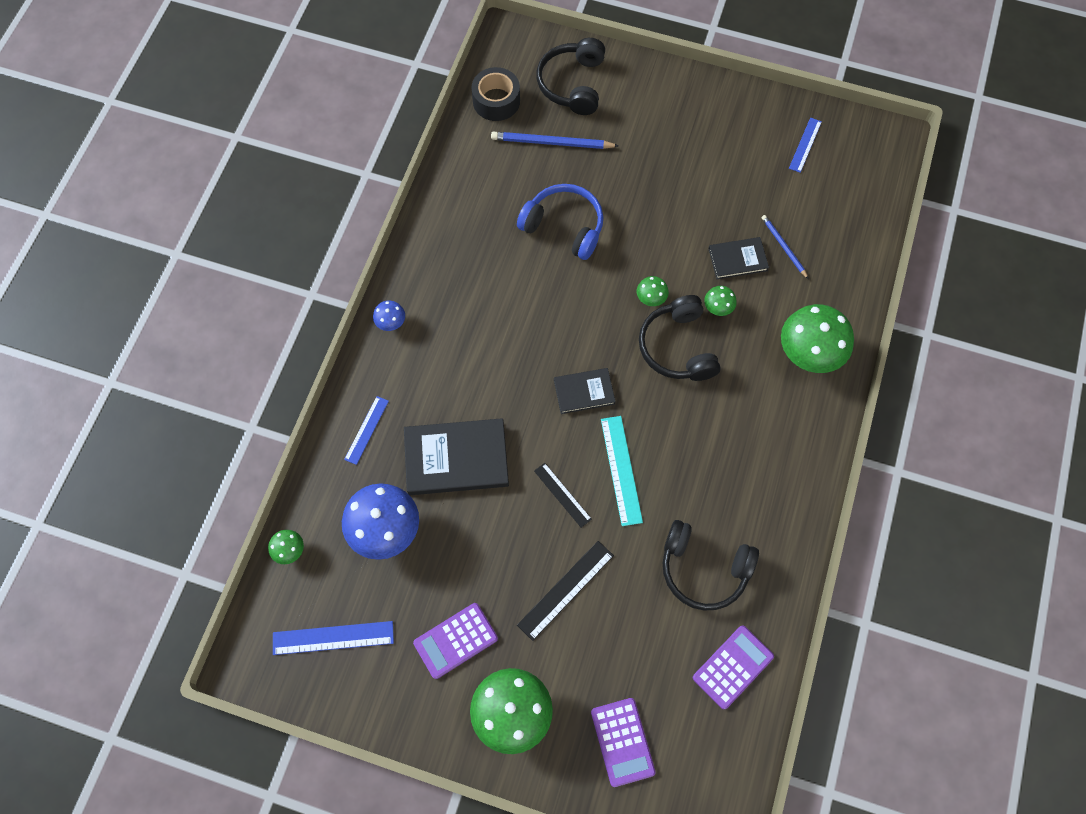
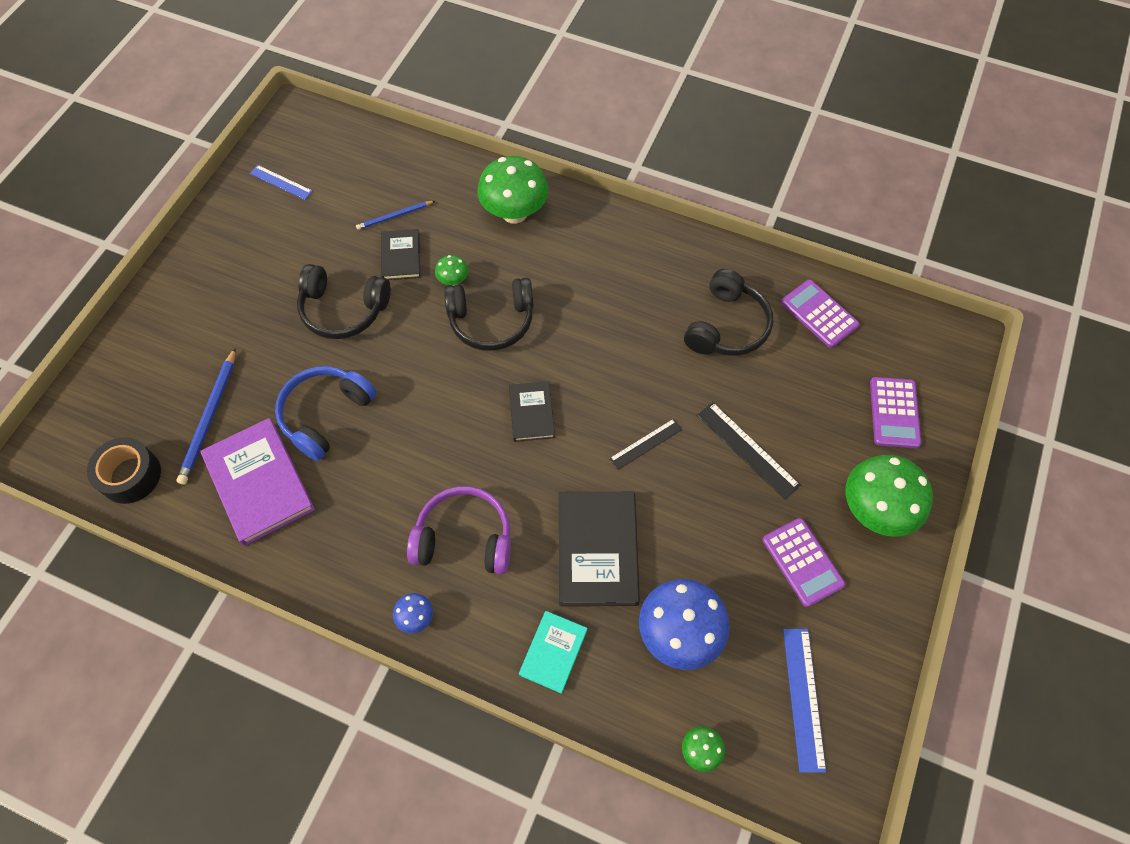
camera: 85 degrees left, 5 degrees down
(366, 430) = (553, 652): blue ruler -> turquoise book
(460, 350) = (464, 538): none -> purple headphones
(497, 190) = (259, 483): none -> purple book
(572, 84) = (134, 389): black headphones -> black headphones (343, 310)
(621, 470) = (622, 386): turquoise ruler -> none
(622, 742) = (894, 413): purple calculator -> purple calculator turned 105 degrees clockwise
(651, 299) = (432, 339): green mushroom -> none

